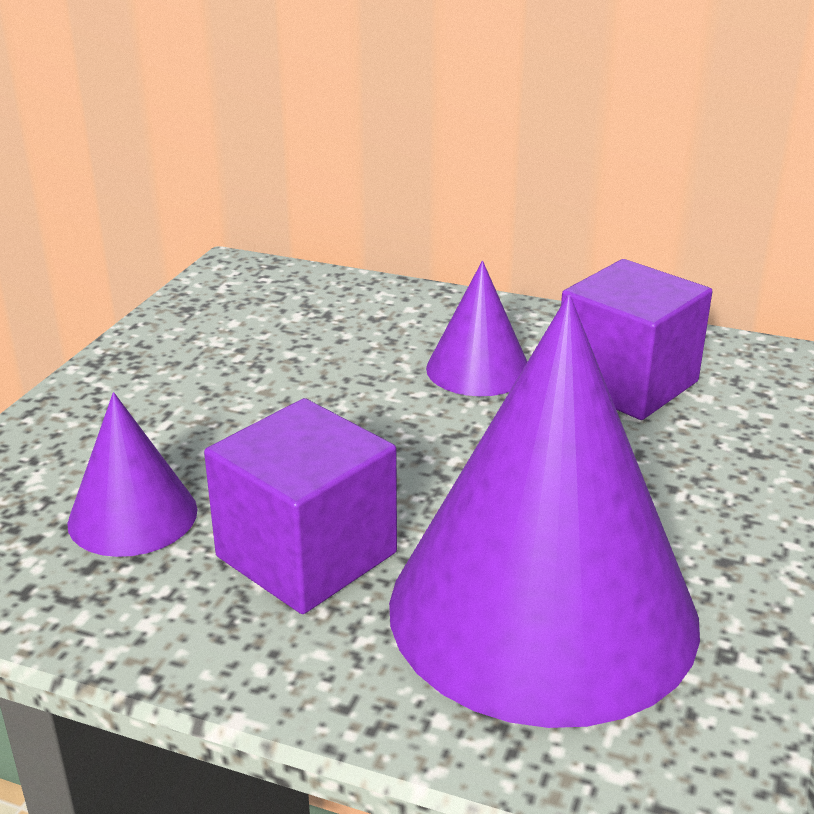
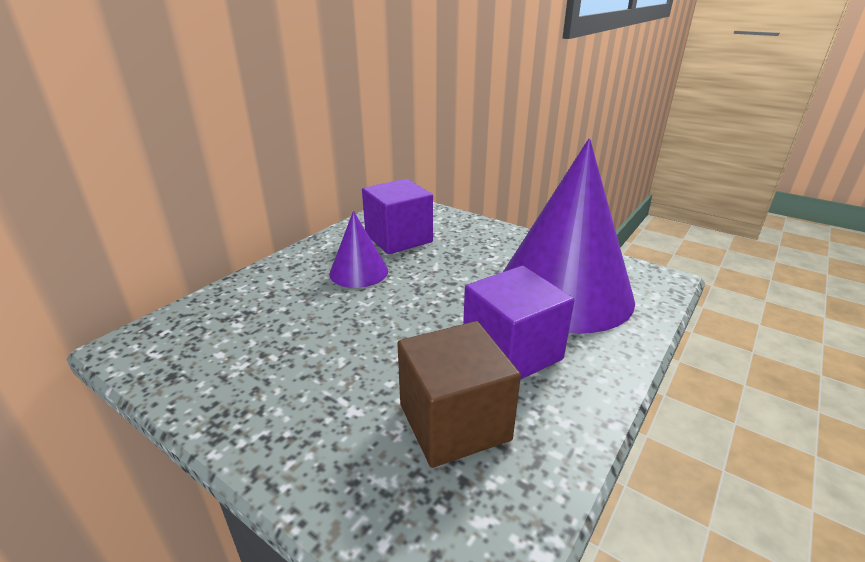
camera: 75 degrees left, 0 degrees up
(133, 516) = (454, 422): purple cone -> brown cube

